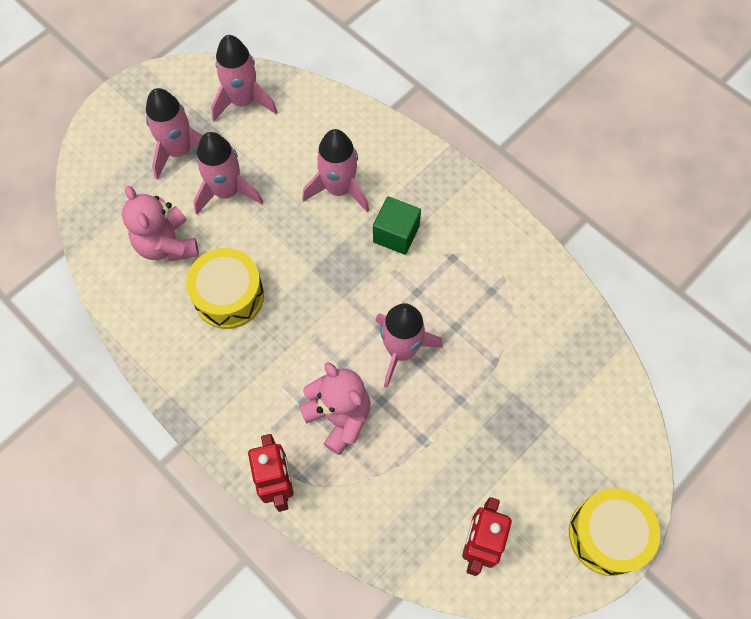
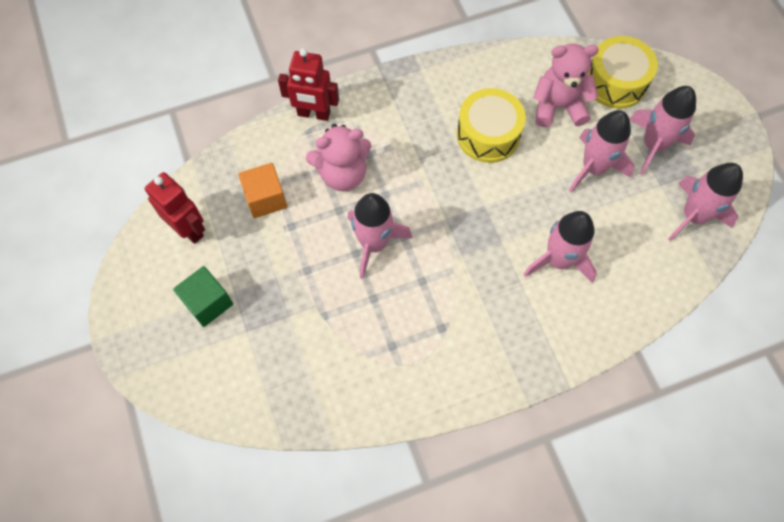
camera: 115 degrees right, 0 degrees up
(396, 234) = (489, 289): green cube -> green cube (208, 303)
(404, 481) = (265, 198): none -> orange cube
(607, 535) = (135, 329): yellow drum -> yellow drum (615, 82)

